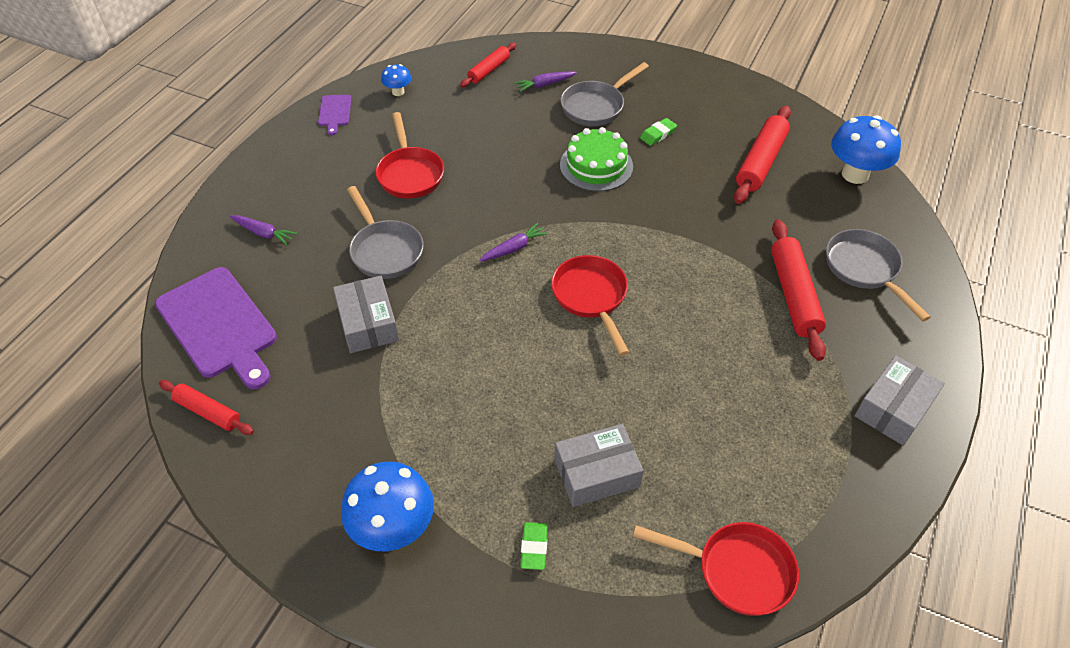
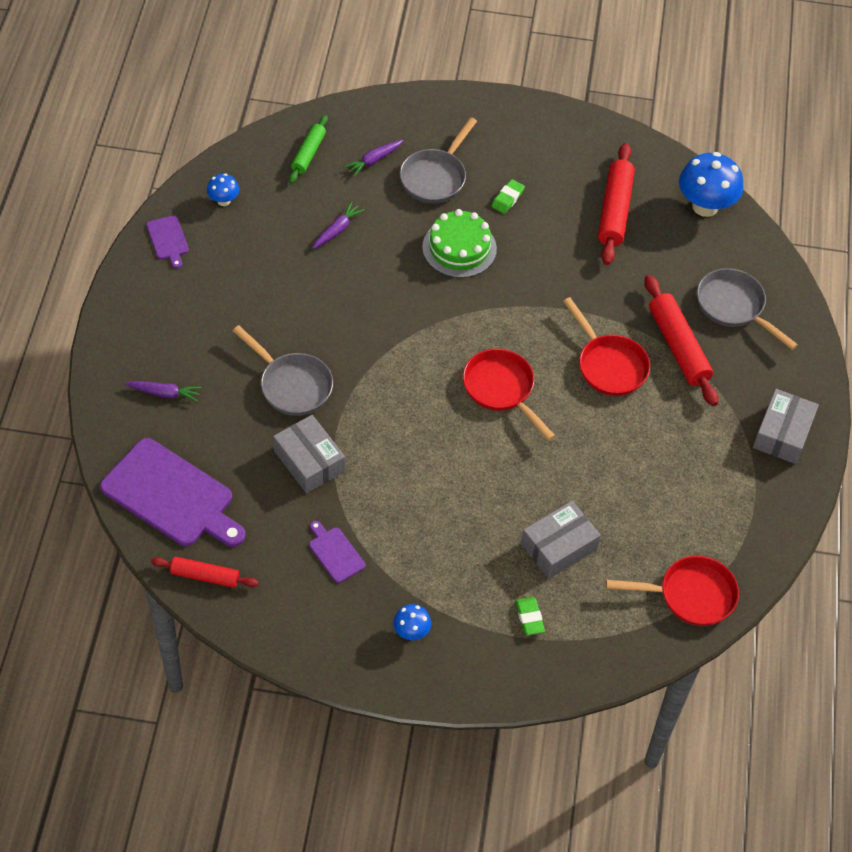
camera: 20 degrees left, 5 degrees up
(351, 420) = (335, 553): none -> purple cutting board
(393, 528) = (411, 632): blue mushroom -> blue mushroom, size x0.50
(410, 174) = (279, 296): red pan -> red pan (609, 365)
(489, 70) = (308, 153): red rolling pin -> green rolling pin
(513, 248) = (413, 355): purple carrot -> purple carrot (337, 230)

